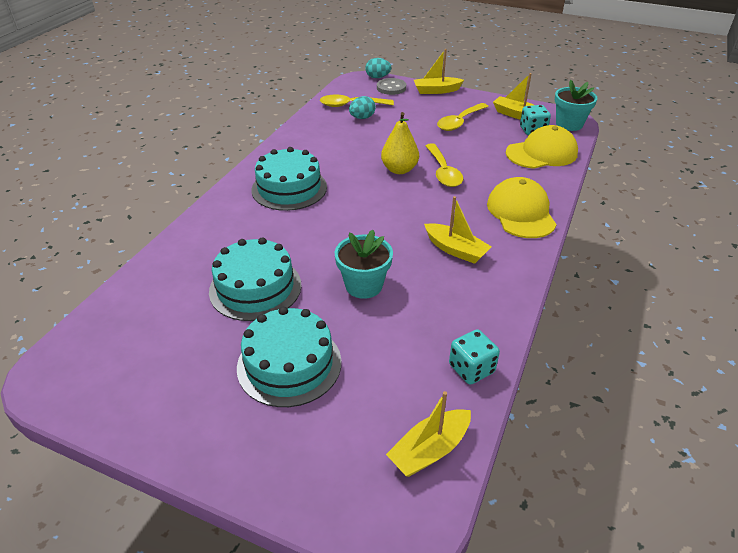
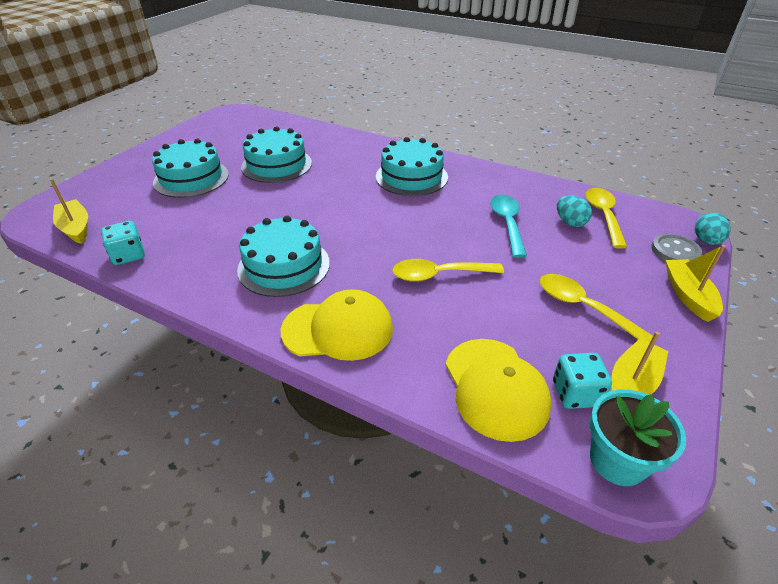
camera: 95 degrees right, 0 degrees up
(364, 285) = (256, 210): turquoise flower pot -> none
(368, 142) = (507, 223): none -> turquoise spoon
(399, 169) = (444, 242): yellow pear -> none
(455, 250) = (284, 266): yellow boat -> turquoise cake

